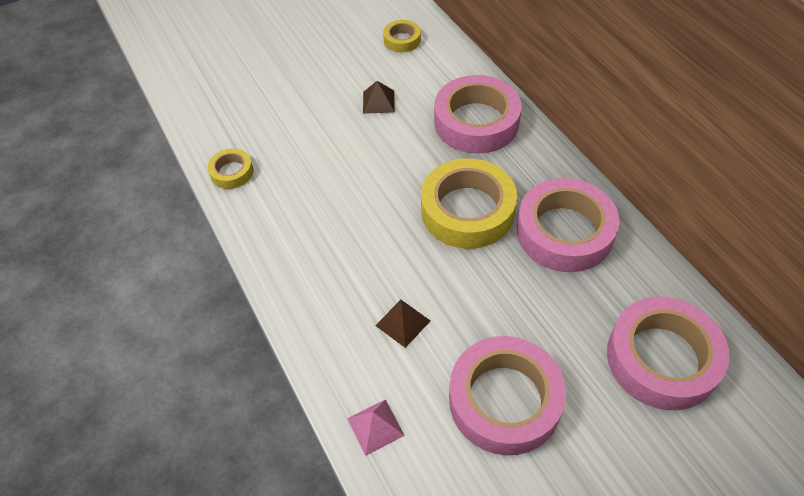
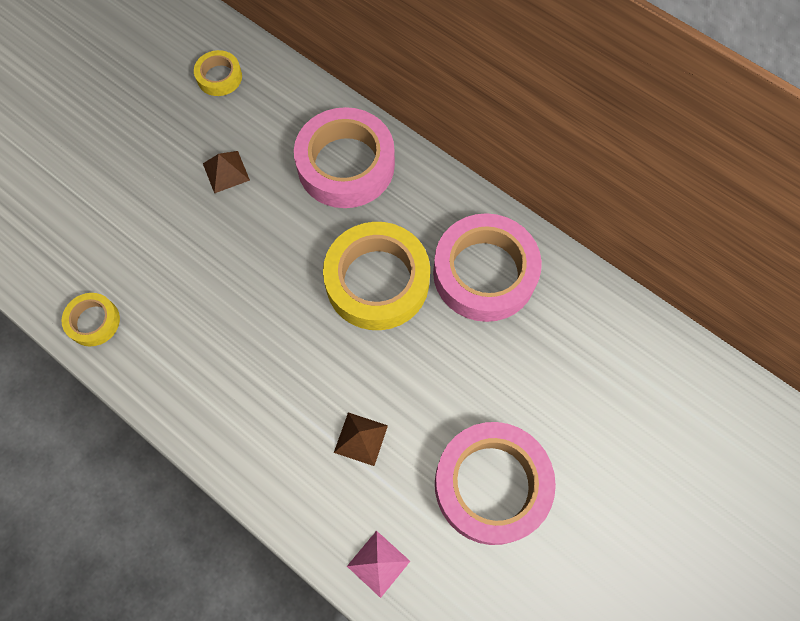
camera: 25 degrees left, 15 degrees up
(662, 359) = (620, 383): pink tape -> none

